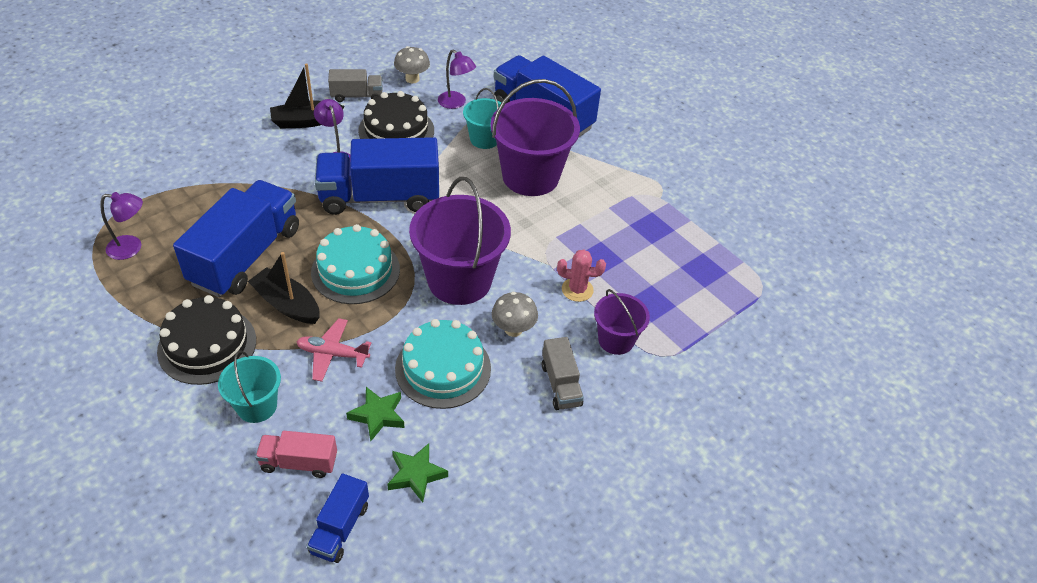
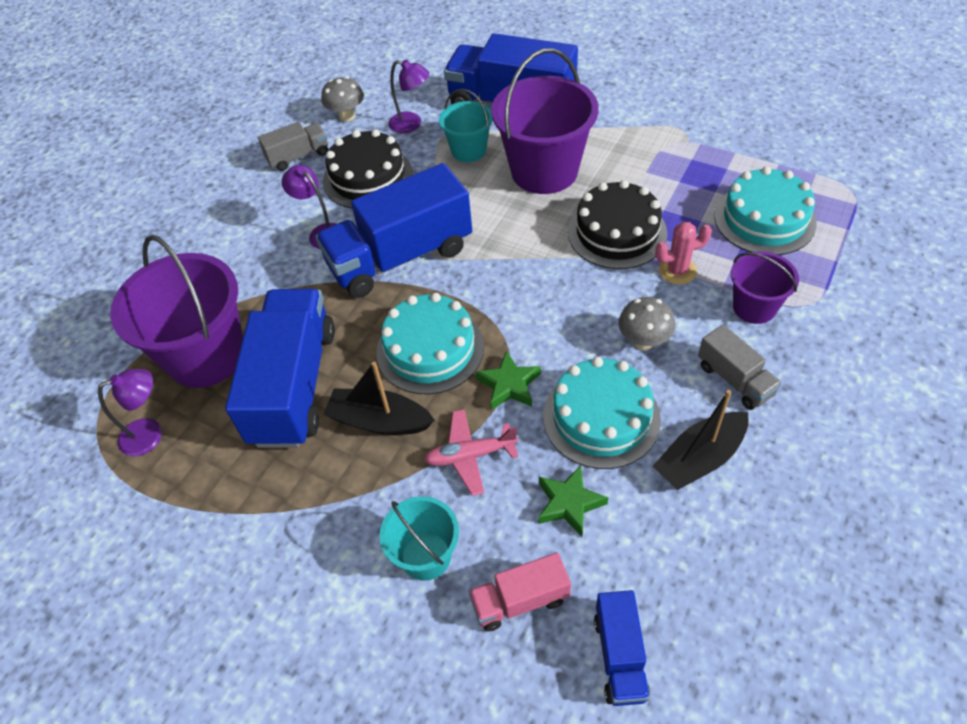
camera: 15 degrees left, 5 degrees up
(207, 345) = (319, 510): black cake -> black cake (617, 232)
(306, 121) = (260, 206): black boat -> black boat (699, 458)
(416, 475) = (658, 552): green star -> green star (509, 385)
(459, 280) = (549, 312): purple bucket -> purple bucket (206, 356)
(675, 279) = (764, 219): none -> turquoise cake

